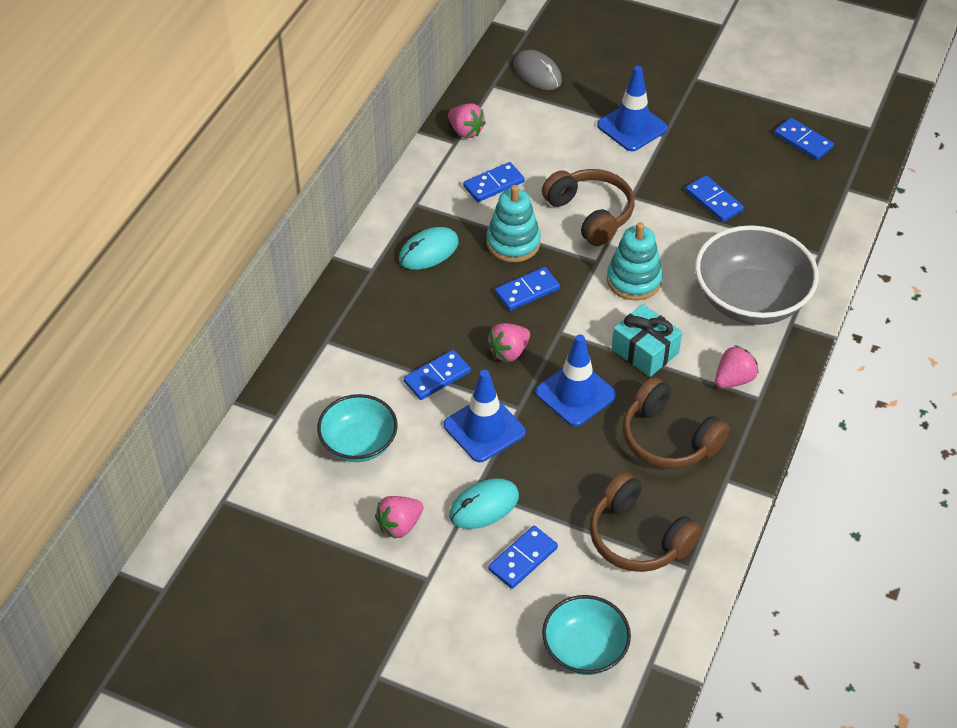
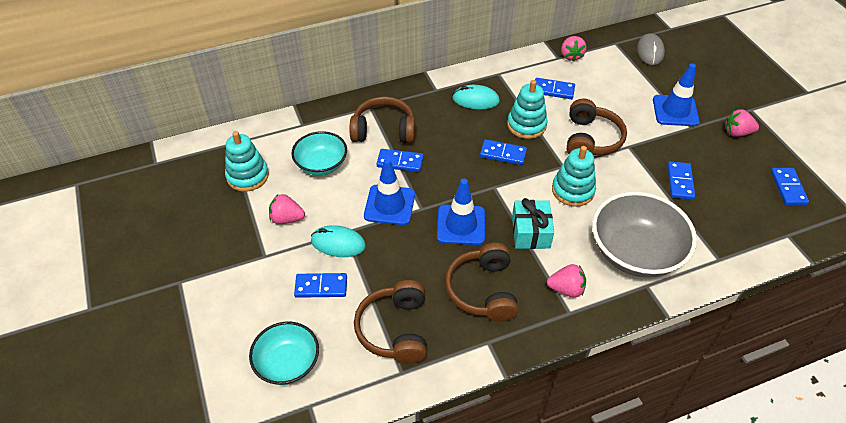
camera: 45 degrees right, 0 degrees up
(294, 518) = (247, 176): none -> turquoise stacking toy
(375, 356) = (384, 130): none -> brown headphones
(509, 352) = (453, 177): pink strawberry -> pink strawberry (737, 132)

